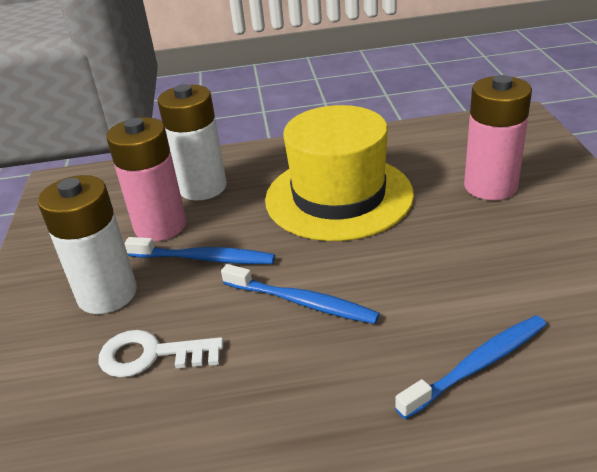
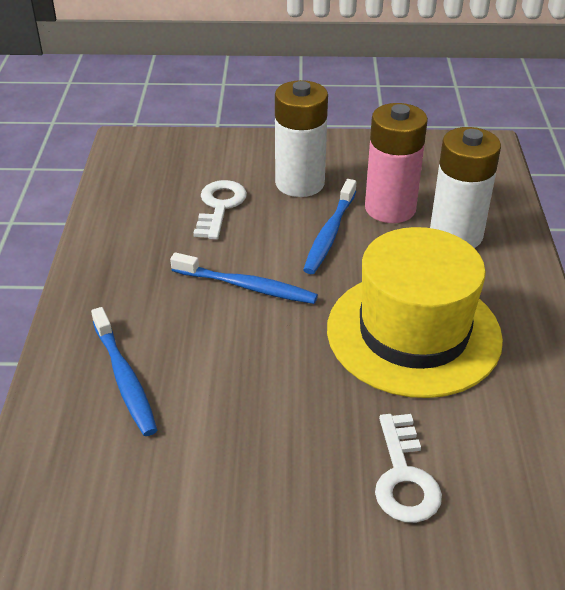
camera: 95 degrees right, 5 degrees up
(302, 302) = (247, 286): blue toothbrush -> blue toothbrush turned 105 degrees counterclockwise
(490, 186) = (404, 477): pink battery -> white key

